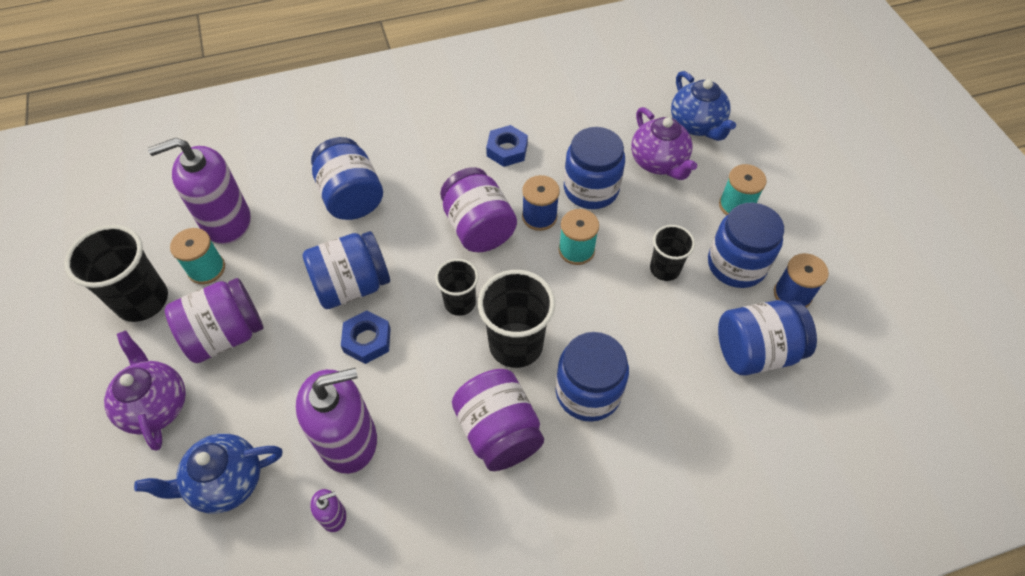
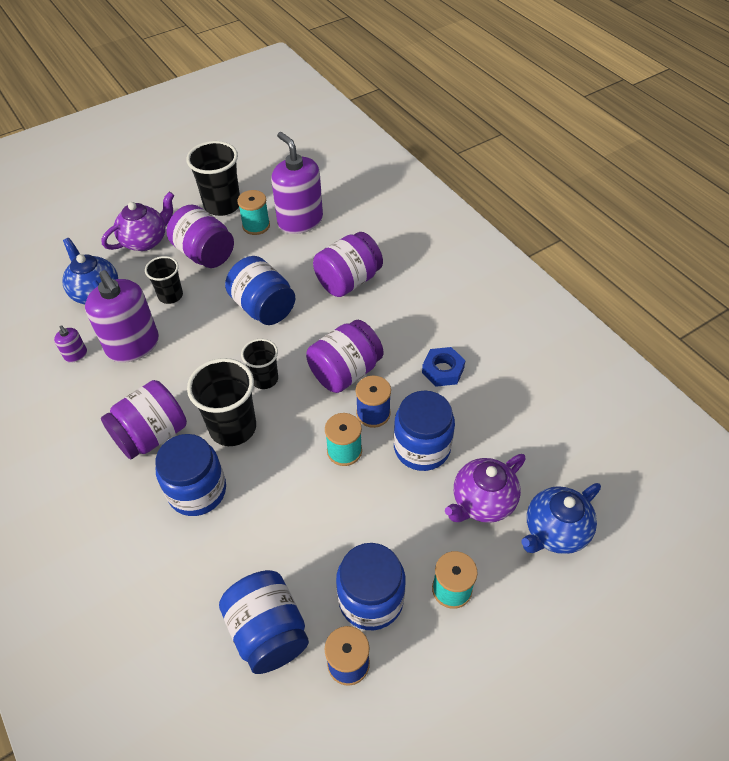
camera: 75 degrees right, 5 degrees down
(351, 197) = (348, 281): blue jar -> purple jar
(367, 340) = (216, 331): blue nut -> none
(664, 269) = (345, 530): black cup -> black cup (170, 295)

